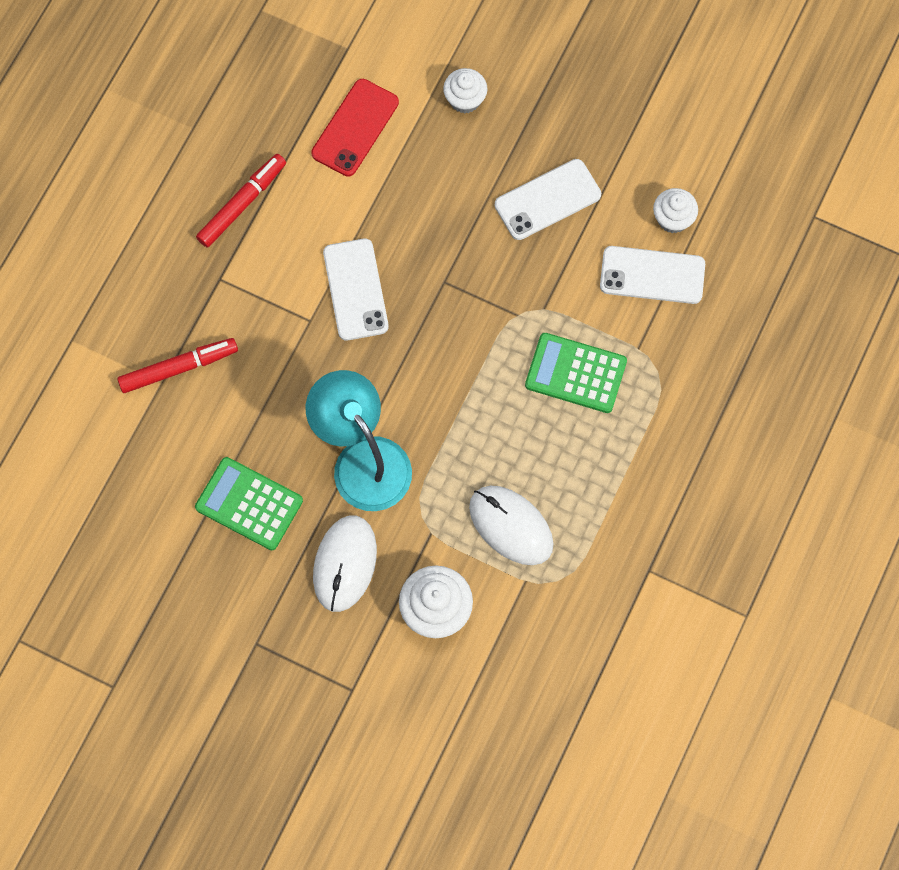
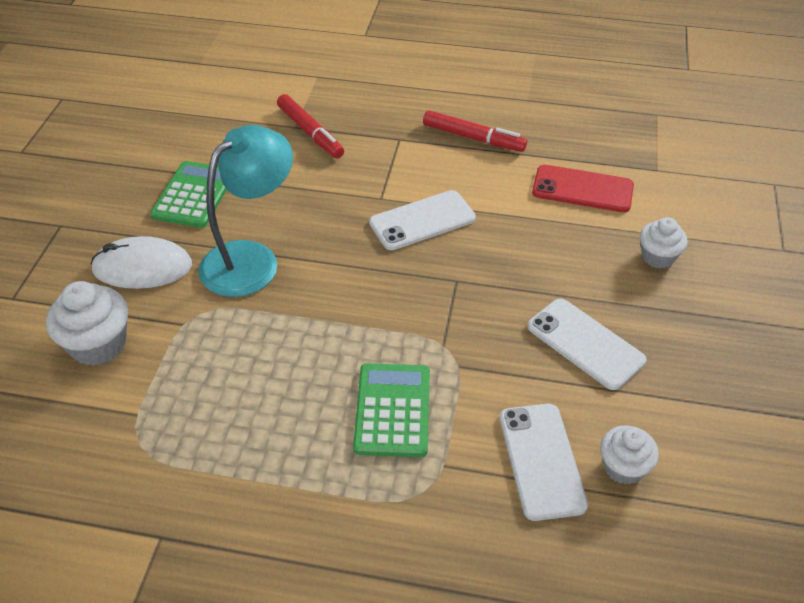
camera: 75 degrees right, 25 degrees down
(511, 526) = (199, 388): white mouse -> none

